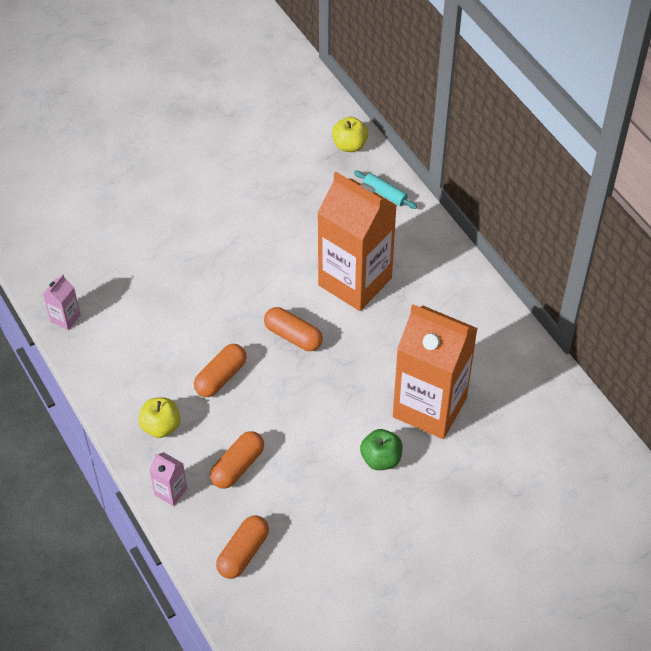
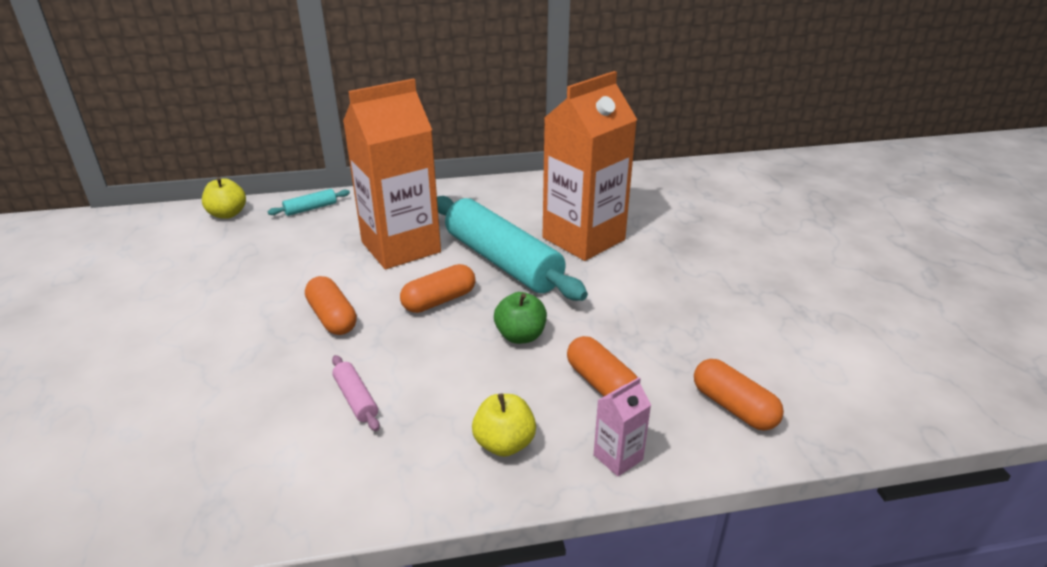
camera: 70 degrees left, 20 degrees down
(65, 318) = (230, 516): pink carton -> none
(171, 332) = (356, 399): none -> pink rolling pin
(221, 377) = (458, 369): orange capsule -> orange capsule (332, 317)
(366, 358) = (503, 261): none -> turquoise rolling pin
(381, 459) = (633, 279): green apple -> green apple (520, 336)

